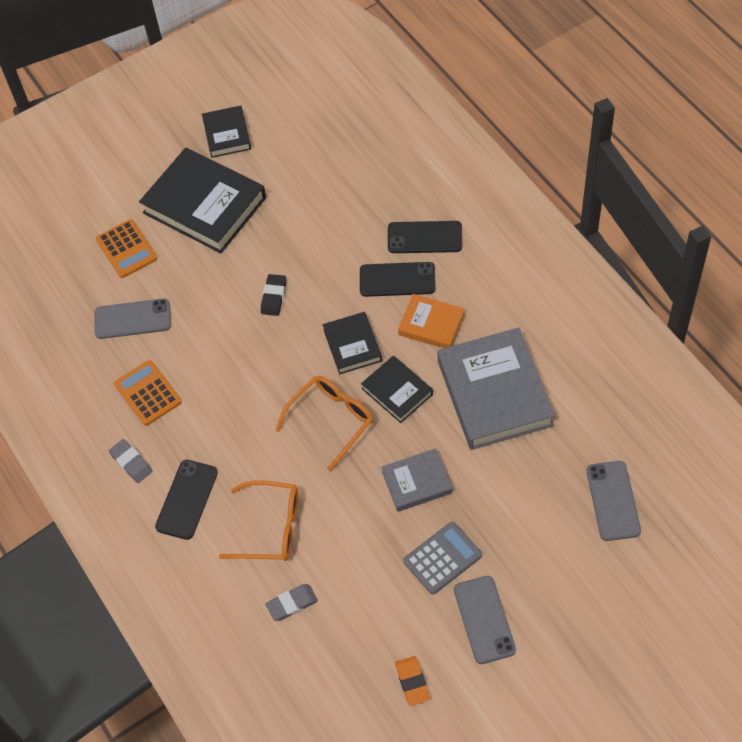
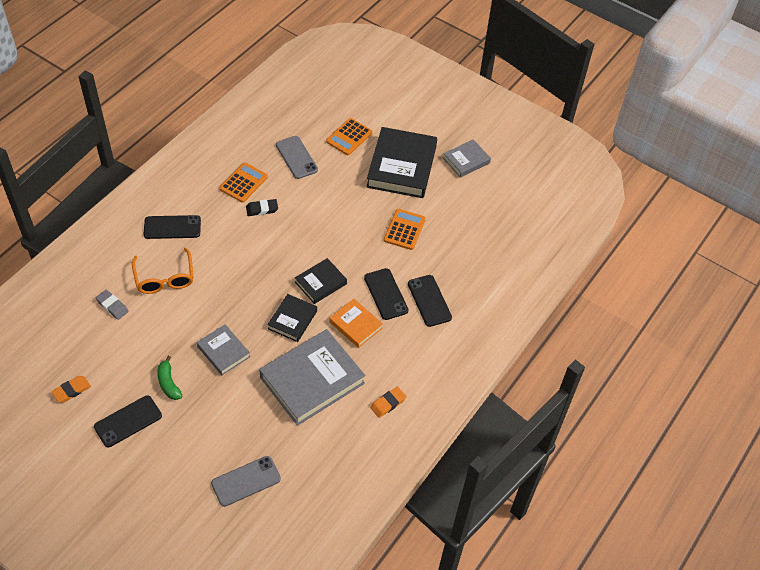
camera: 60 degrees right, 5 degrees down
(131, 463) = (190, 190): grey eraser -> none
(227, 134) = (466, 160): black book -> grey book
(273, 297) = (343, 227): black eraser -> black eraser (262, 209)
(307, 232) = (404, 229): none -> orange calculator
(331, 420) = (256, 288): orange glasses -> none
(431, 324) = (355, 325): orange book -> orange book turned 45 degrees counterclockwise
(442, 558) = (168, 383): grey calculator -> green banana
(484, 619) = (128, 421): grey phone -> black phone
(554, 322) = (388, 403): none -> orange eraser

